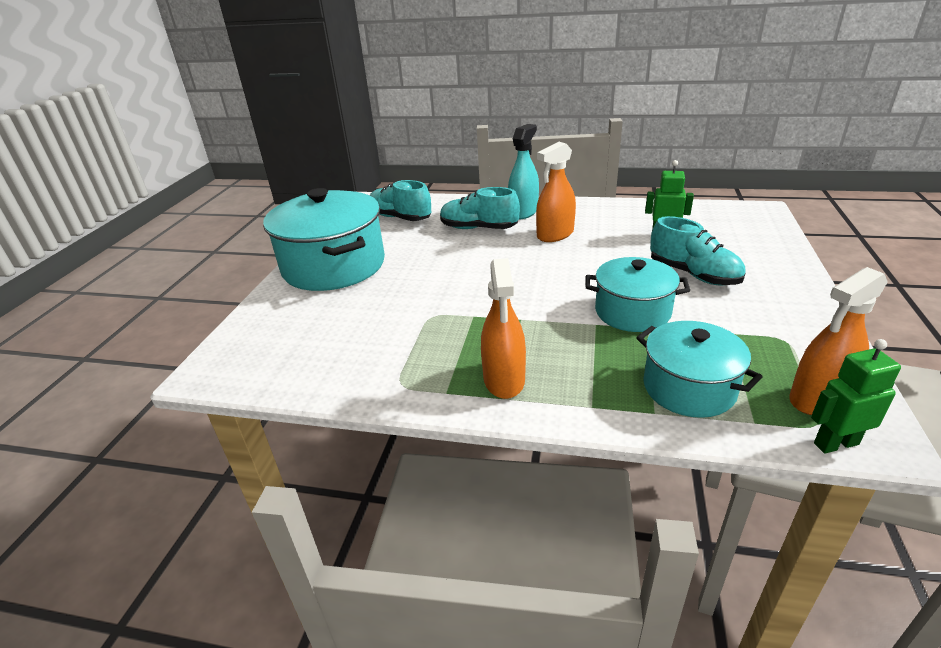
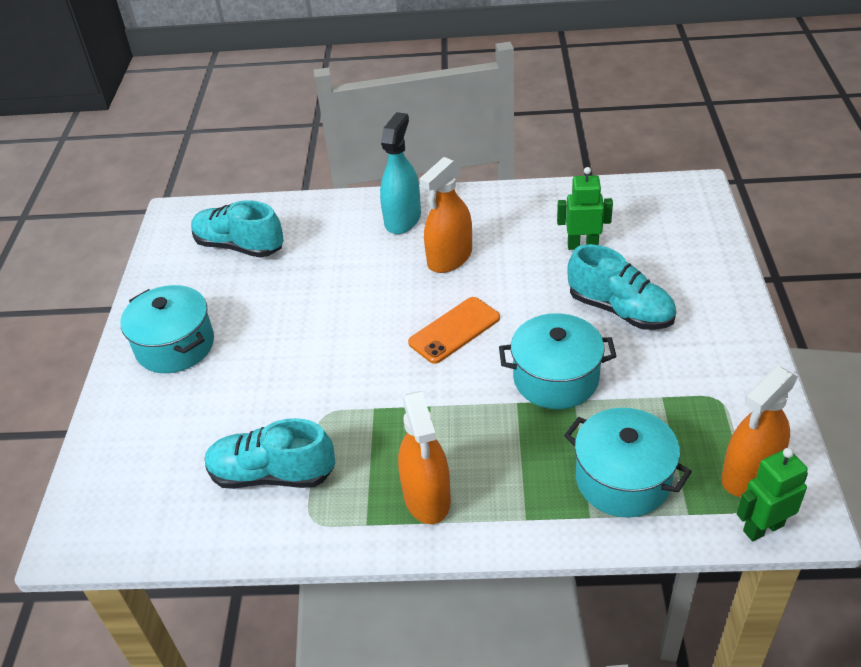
camera: 10 degrees left, 10 degrees up
(334, 266) = (175, 345): turquoise pot -> turquoise pot, size x0.59
(478, 228) = (350, 256): turquoise shoe -> turquoise shoe (272, 474)
(550, 275) = (454, 330): none -> orange phone

